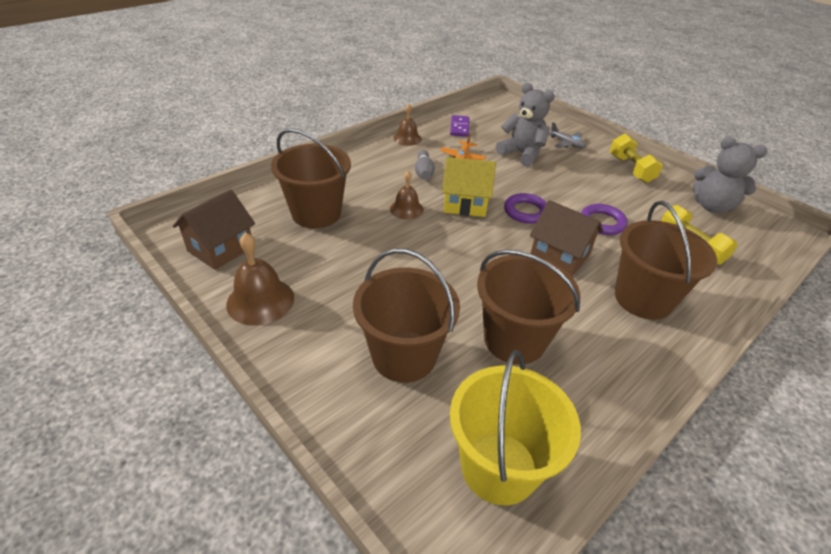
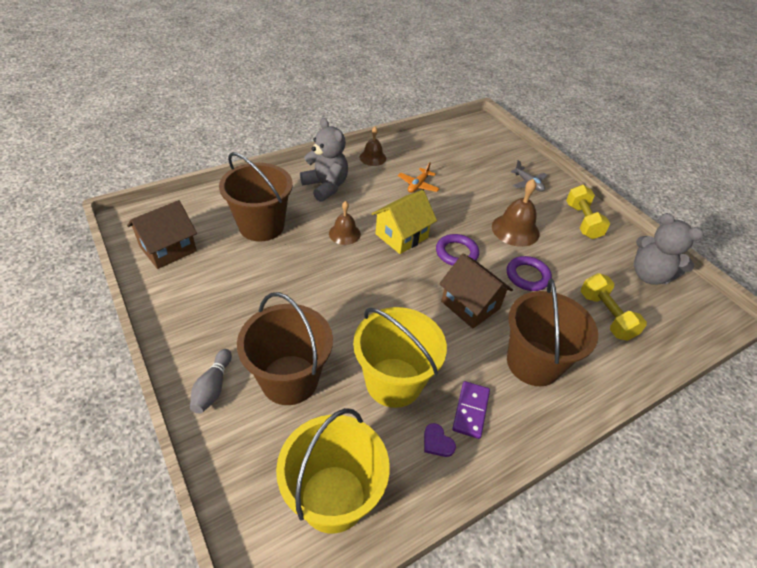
camera: 10 degrees right, 5 degrees up
(260, 300) = (186, 305): brown bell -> brown bell (515, 230)
(424, 172) = (375, 196): grey bowling pin -> grey bowling pin (213, 387)
(459, 127) = (427, 152): purple domino -> purple domino (470, 410)
(465, 204) = (401, 236): yellow house -> yellow house turned 60 degrees counterclockwise
(514, 340) = (393, 382): brown bucket -> yellow bucket
(522, 154) = (478, 189): grey teddy bear -> grey teddy bear (326, 186)
(583, 389) = (437, 442): none -> purple heart

